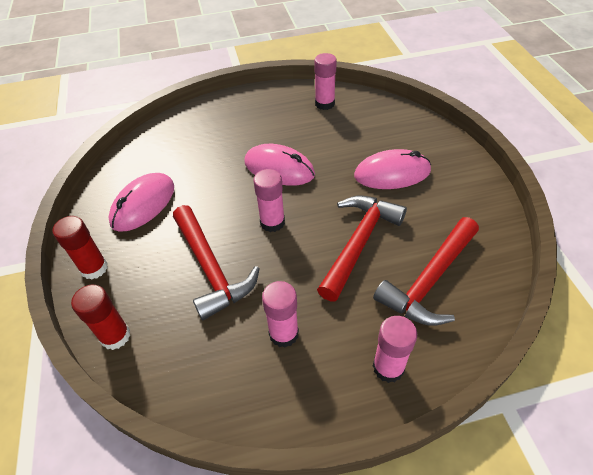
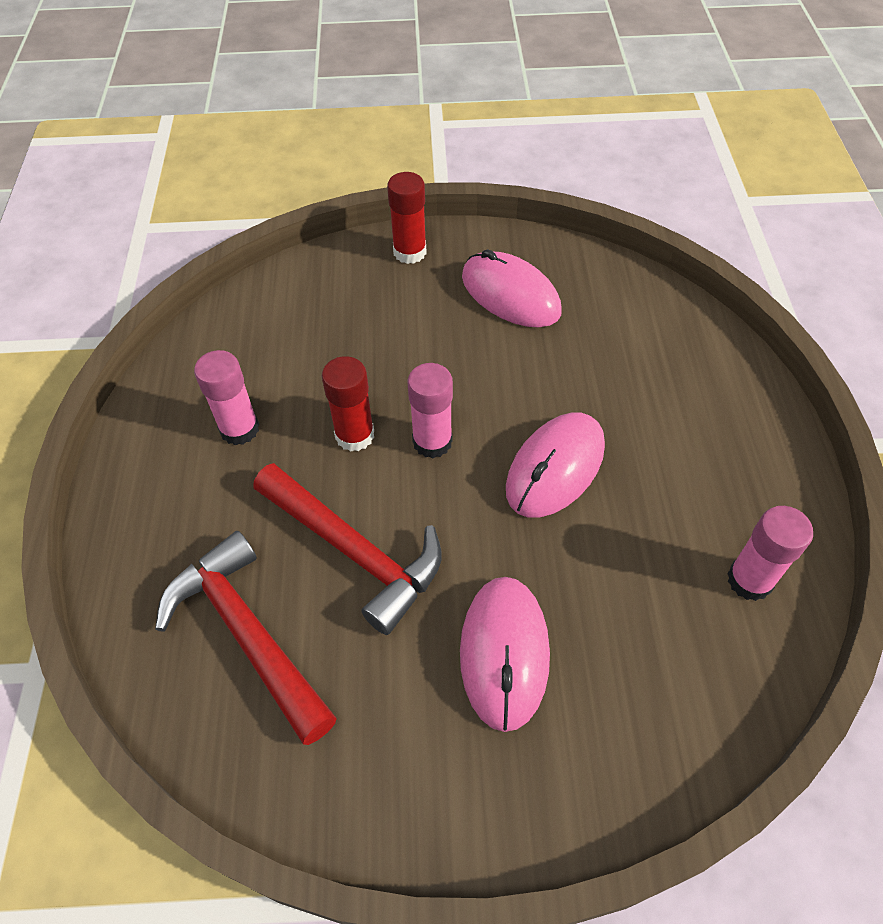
camera: 100 degrees right, 5 degrees up
(115, 336) = (304, 274): red glue stick -> red glue stick (354, 435)
(210, 268) = (369, 362): red hammer -> none
(388, 367) = (142, 534): pink glue stick -> none

